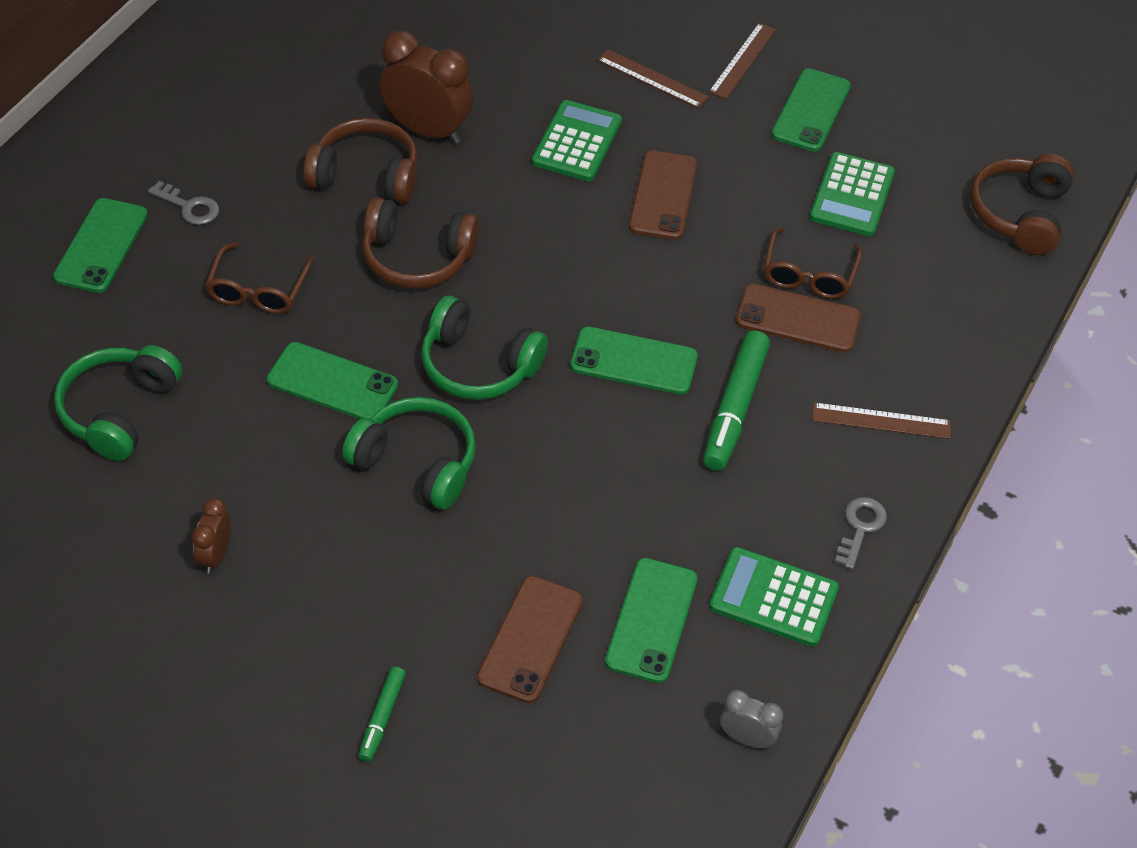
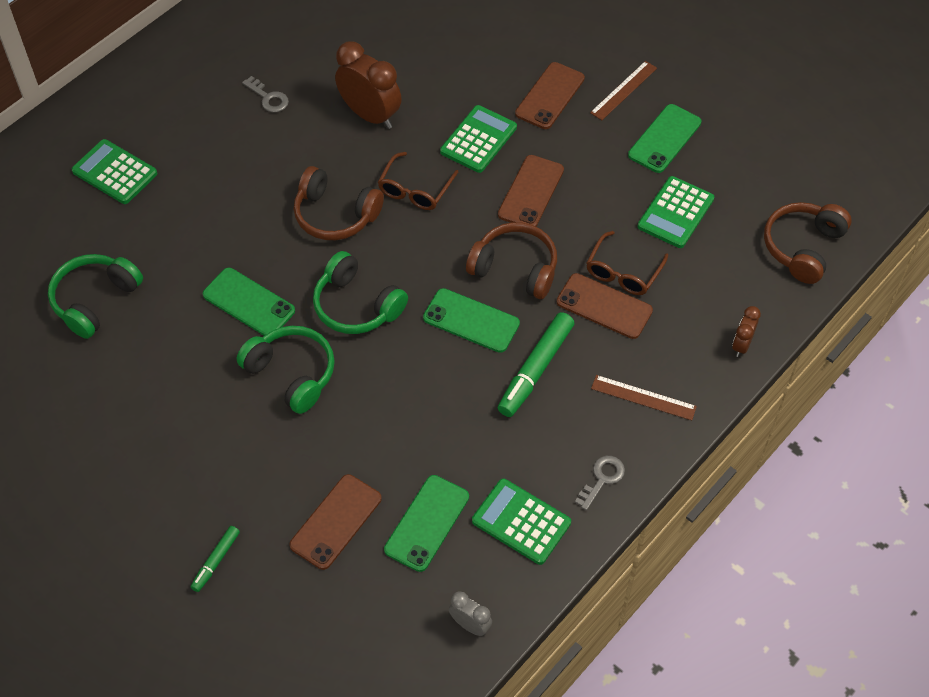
camera: 15 degrees right, 5 degrees up
(101, 246) = (114, 172): green phone -> green calculator
(189, 207) = (183, 151): grey key -> grey key (268, 98)
(215, 555) = (133, 420): brown clock -> brown clock (741, 345)
(258, 290) = (215, 223): brown glasses -> brown glasses (415, 190)
(366, 175) = (316, 144): brown headphones -> brown headphones (515, 268)
(652, 79) = (550, 96): brown ruler -> brown phone

